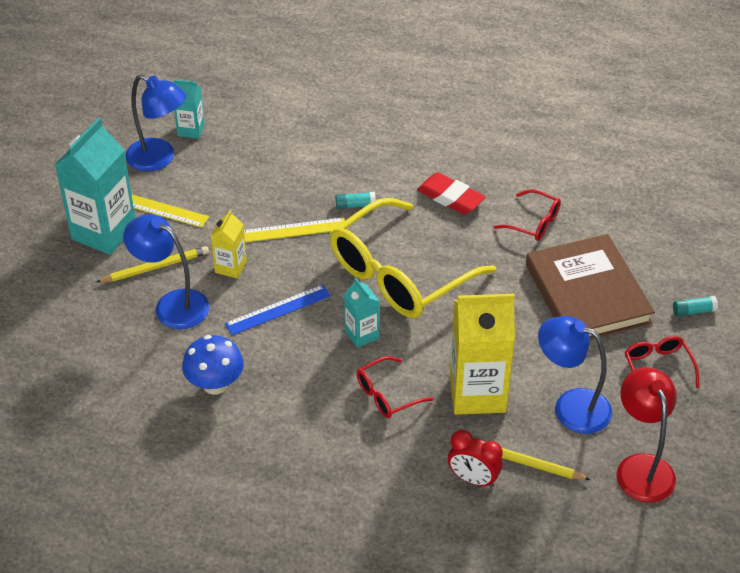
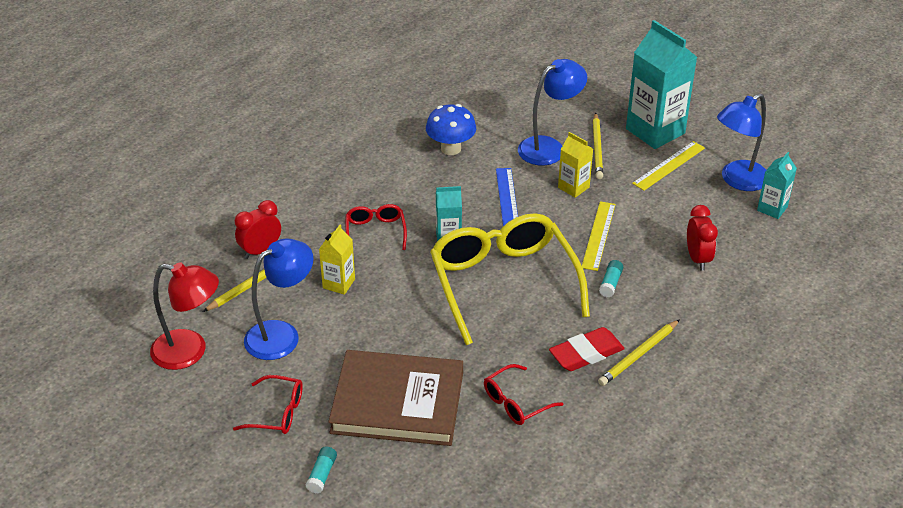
camera: 115 degrees right, 5 degrees down
(288, 160) = (697, 258): none -> red clock
(430, 167) = (638, 355): none -> yellow pencil
(477, 393) = (339, 283): yellow carton -> yellow carton, size x0.51

